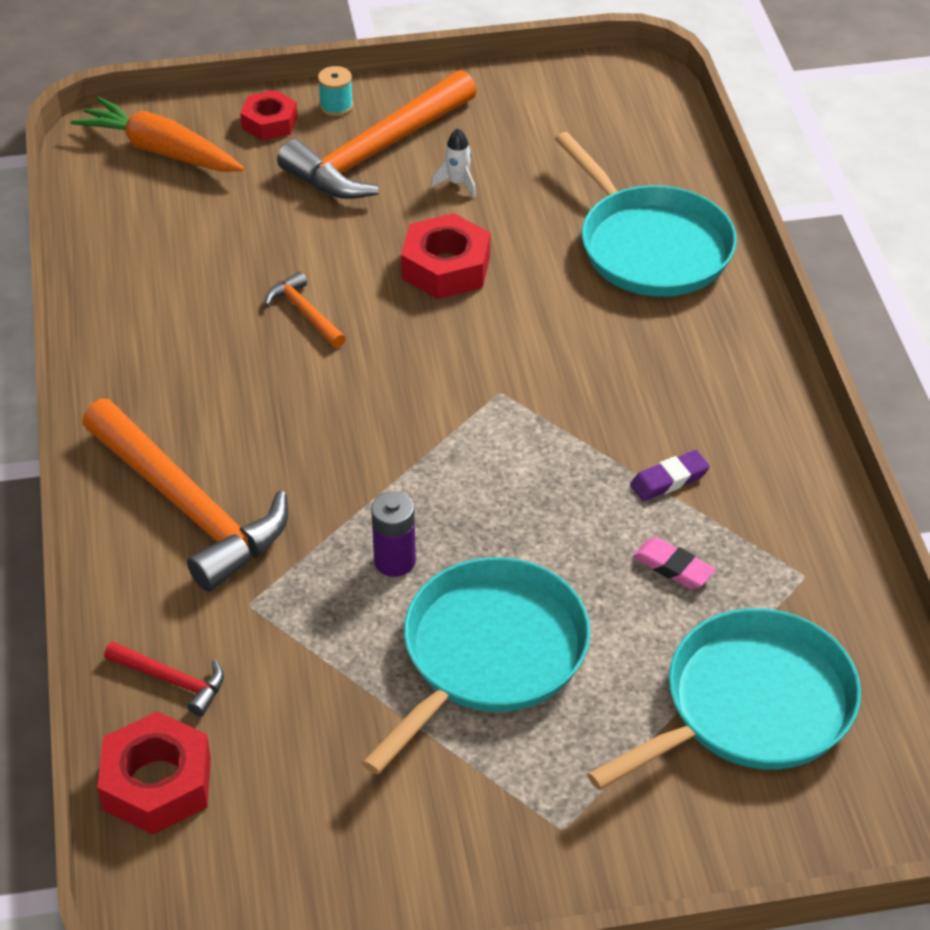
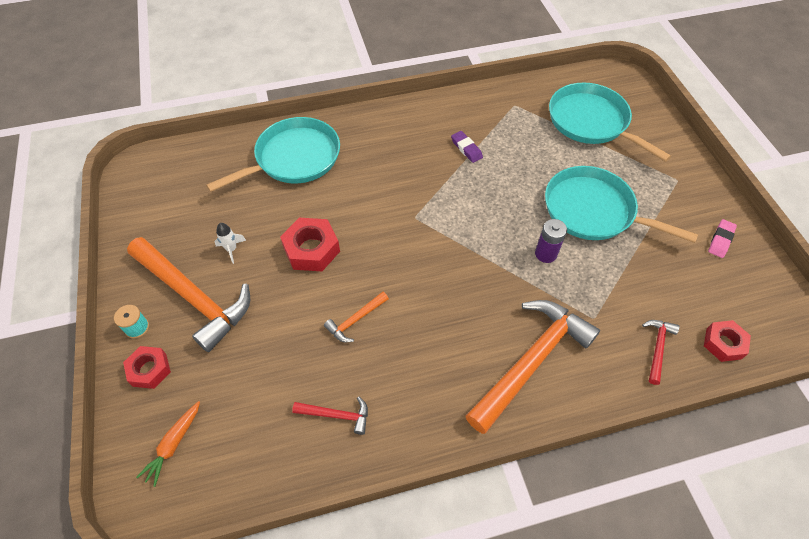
camera: 95 degrees left, 10 degrees up
(157, 783) = (723, 343): red nut -> red nut, size x0.66
(159, 290) = (336, 415): none -> red hammer
(161, 151) = (173, 444): orange carrot -> orange carrot, size x0.58
(673, 567) = (521, 147): pink eraser -> pink eraser (720, 240)

